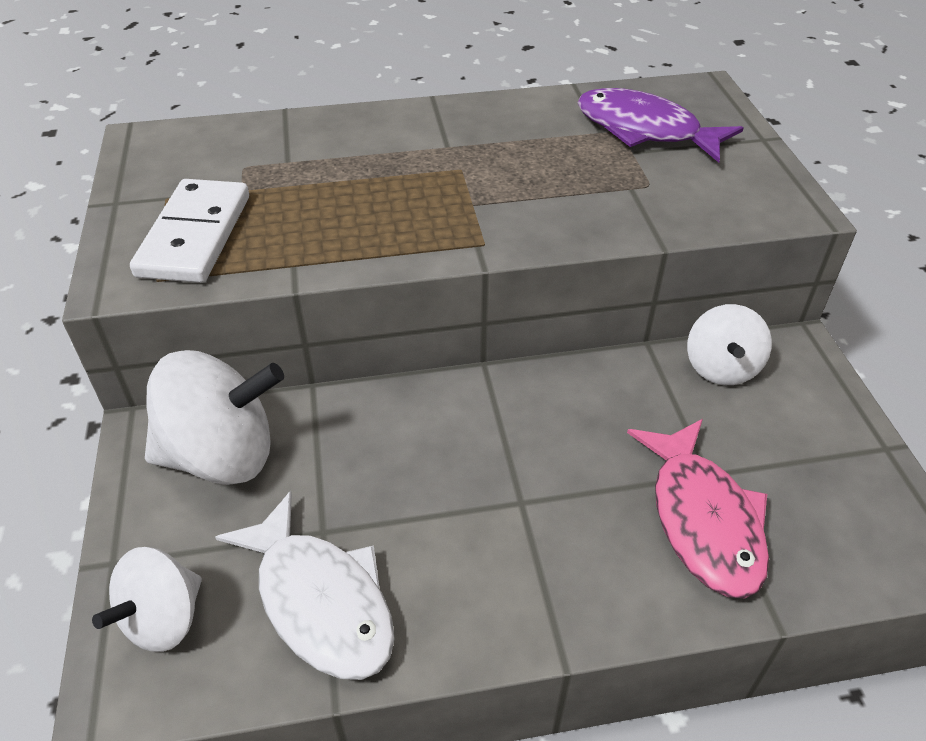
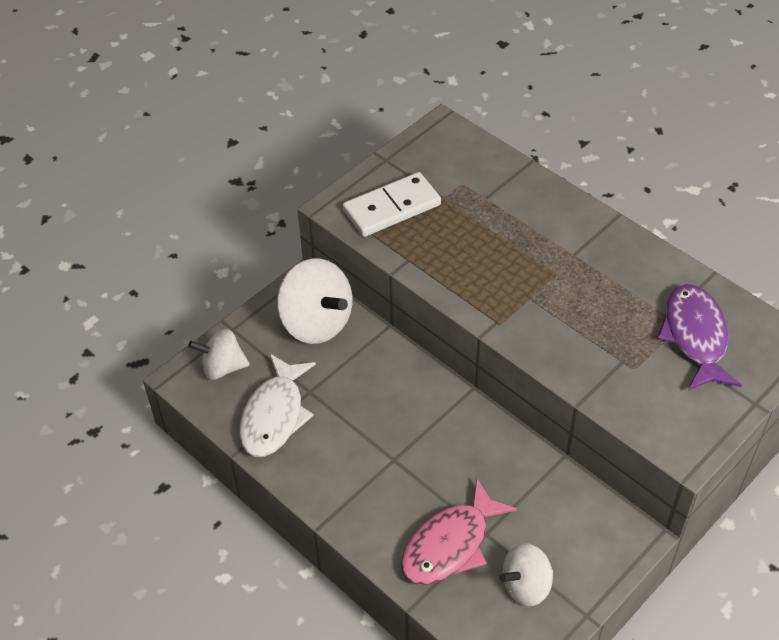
camera: 55 degrees right, 5 degrees up
(721, 368) = (577, 502): white spinning top -> white spinning top (526, 586)

